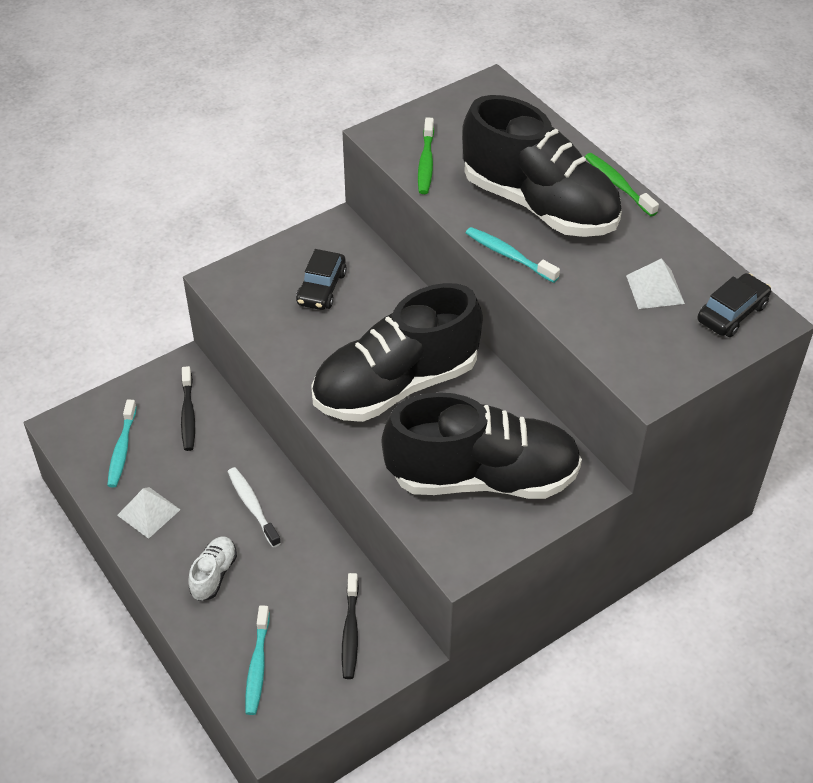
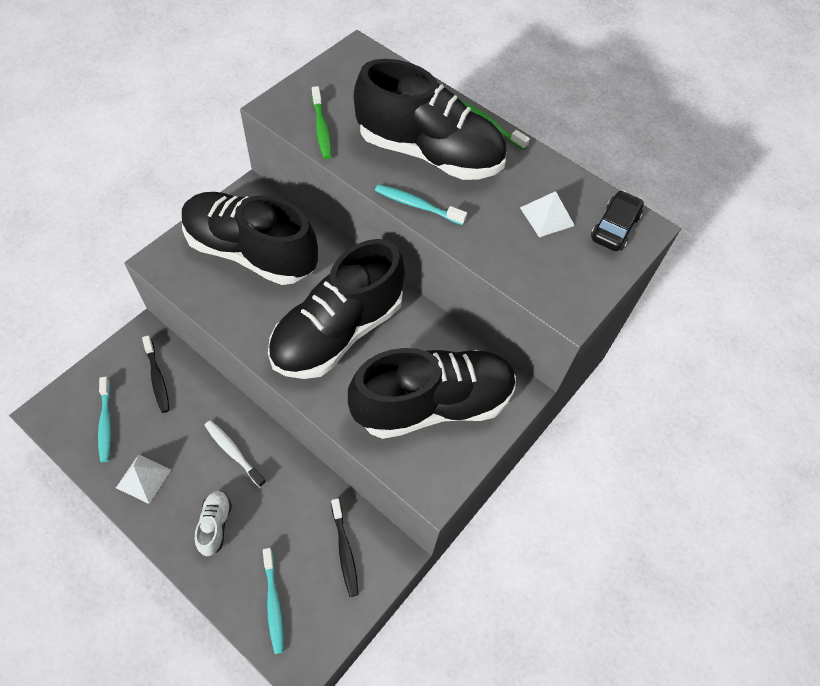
camera: 20 degrees left, 10 degrees up
(321, 288) = (251, 252): black car -> black shoe

